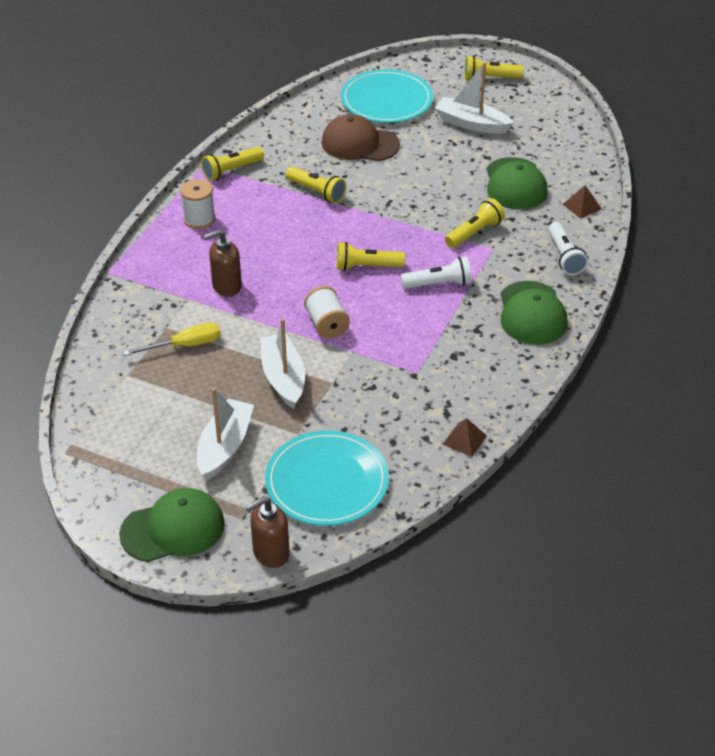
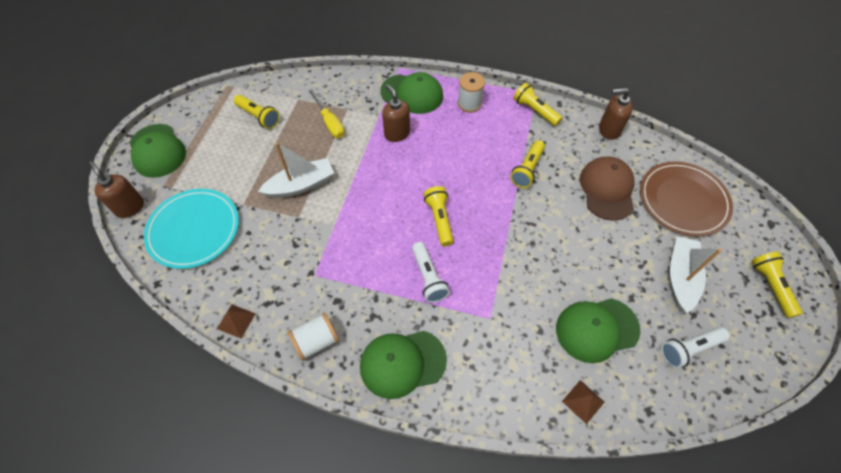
camera: 80 degrees right, 15 degrees up
(163, 265) = (412, 94): none -> green cap
(225, 447) = (230, 163): white boat -> none
(280, 125) = (608, 130): none -> brown soap dispenser
(327, 324) = (363, 203): white spool -> white spool (316, 341)
(386, 100) = (683, 200): turquoise plate -> brown plate
(474, 233) = (508, 299): yellow flashlight -> yellow flashlight (259, 117)
(564, 257) = (494, 388): white flashlight -> white flashlight (689, 349)

